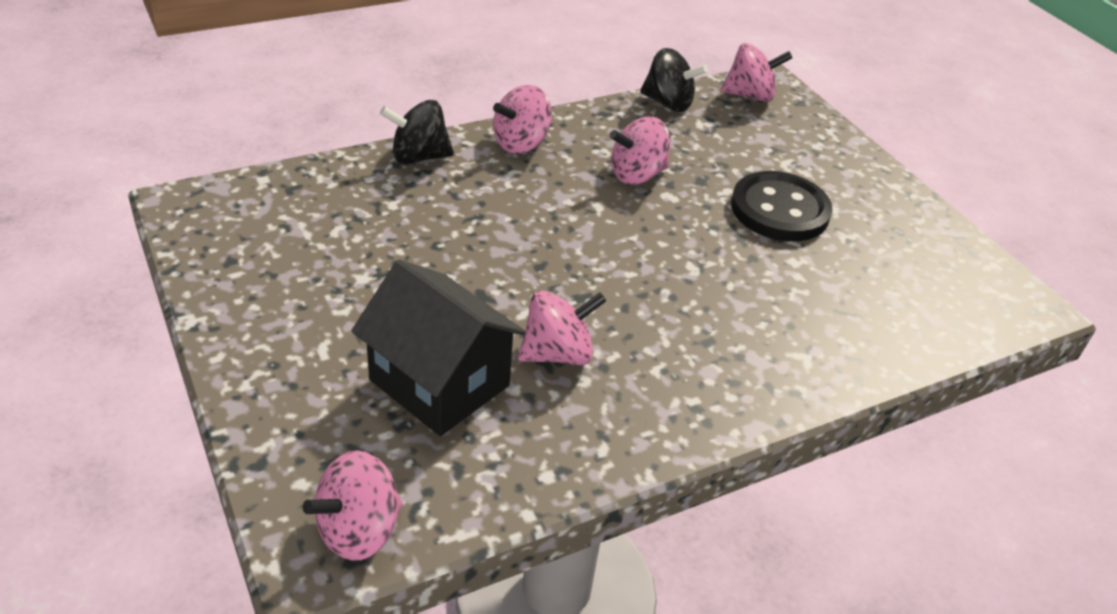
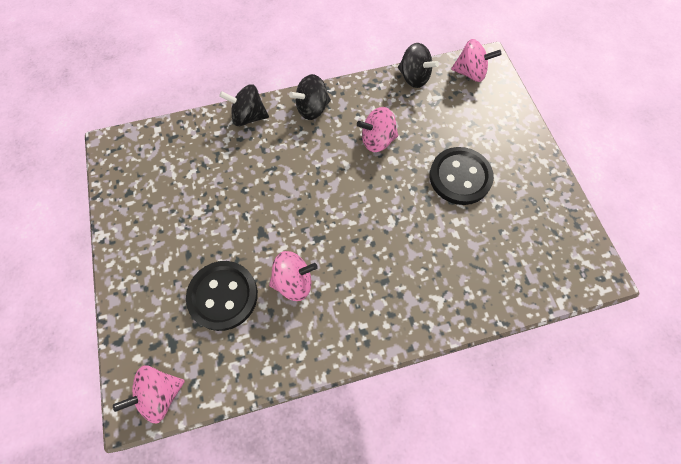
camera: 15 degrees right, 25 degrees up
(439, 382) = (223, 296): black house -> black button
(521, 143) = (312, 108): pink spinning top -> black spinning top

